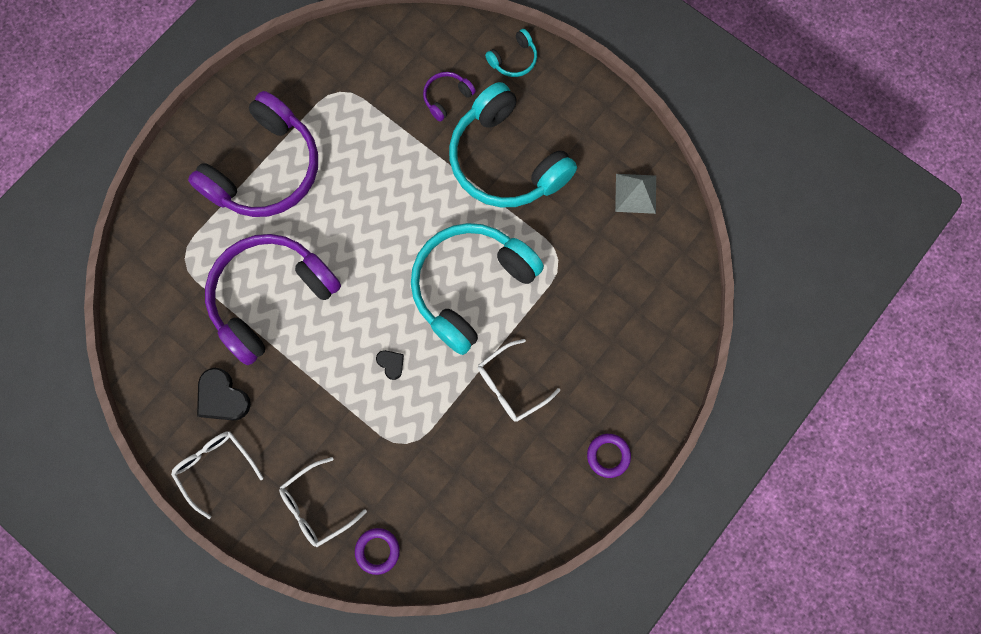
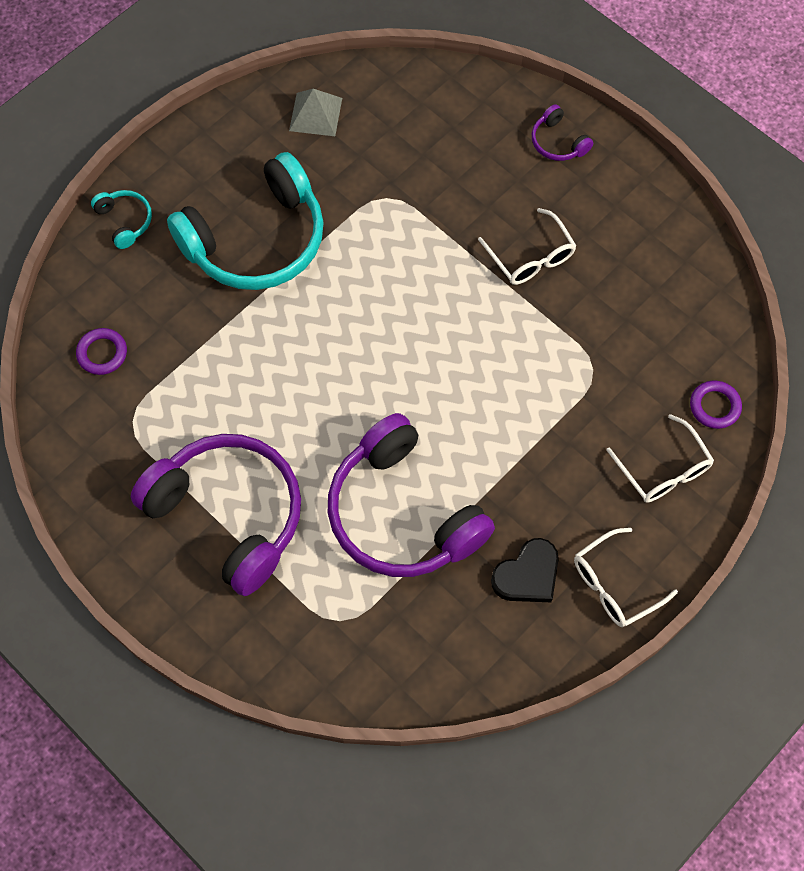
camera: 85 degrees left, 10 degrees down
(391, 364) = (497, 380): black heart -> none
(446, 98) = (163, 298): purple headphones -> purple headphones (558, 142)
(470, 286) = (410, 289): turquoise headphones -> none
(608, 455) = (613, 171): purple ring -> purple ring (102, 353)

